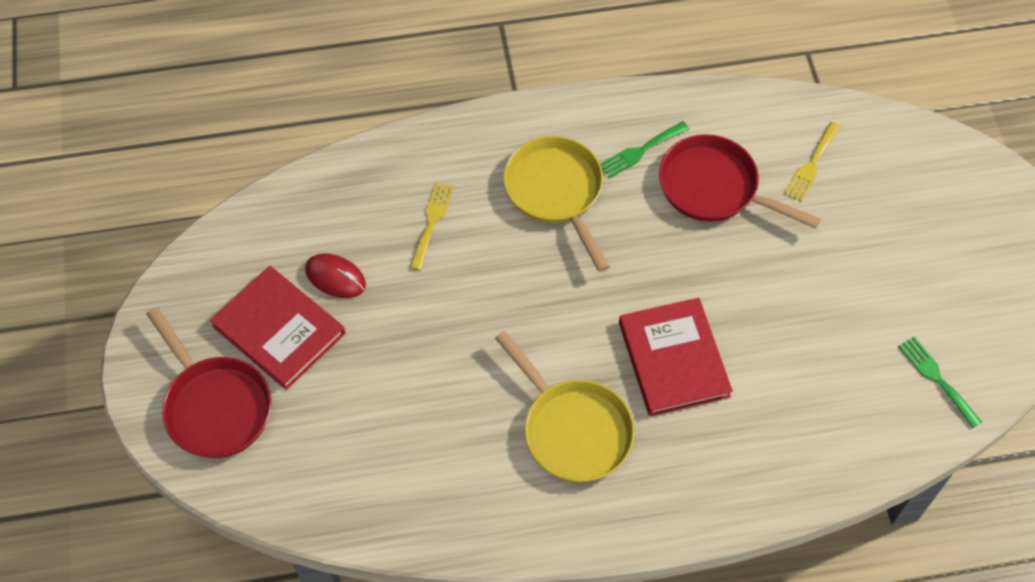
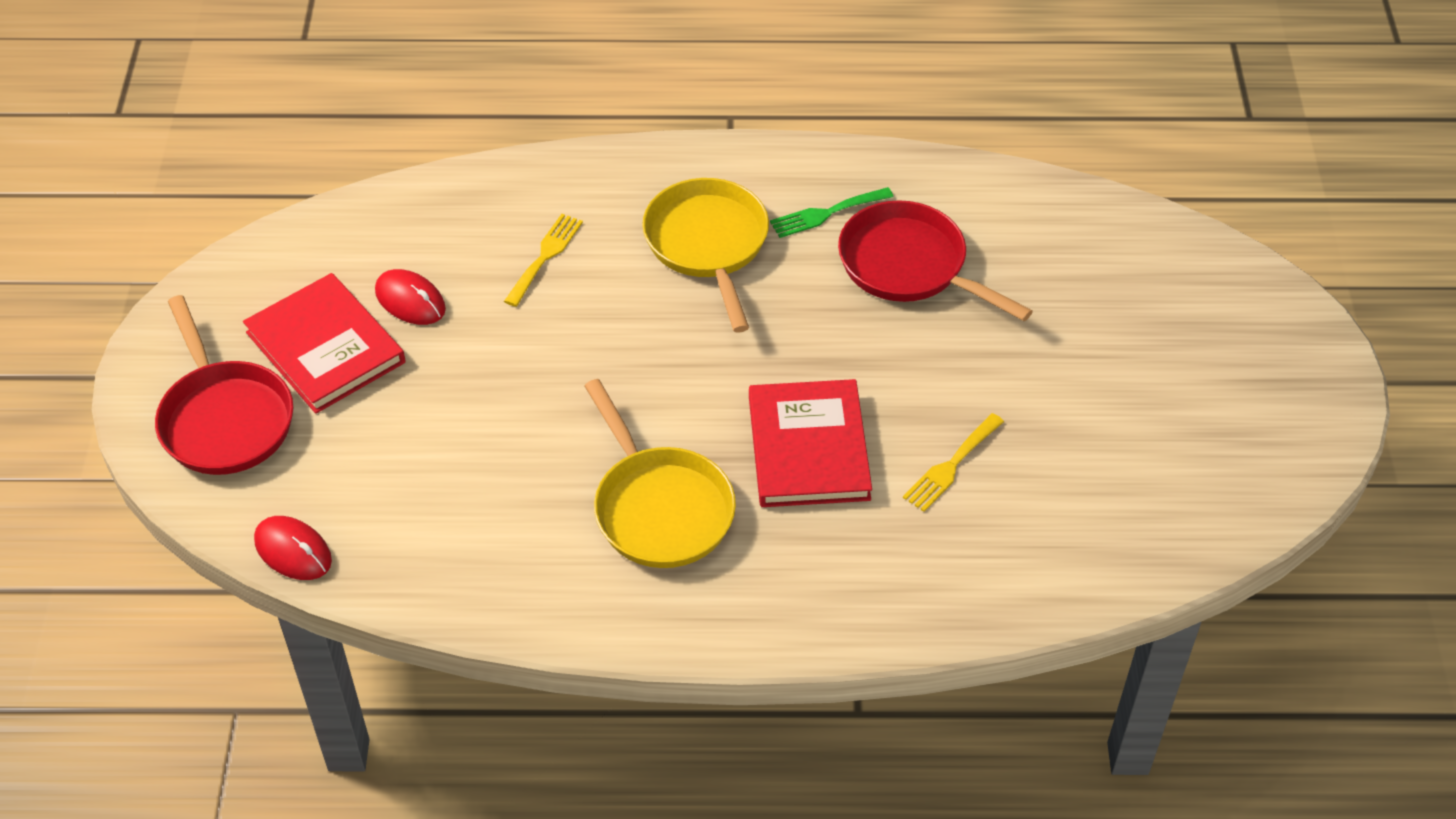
camera: 10 degrees right, 10 degrees down
(299, 513) = (293, 551): none -> red mouse
(811, 165) = (1041, 256): yellow fork -> yellow fork (951, 466)
(936, 378) = (1146, 518): green fork -> none

